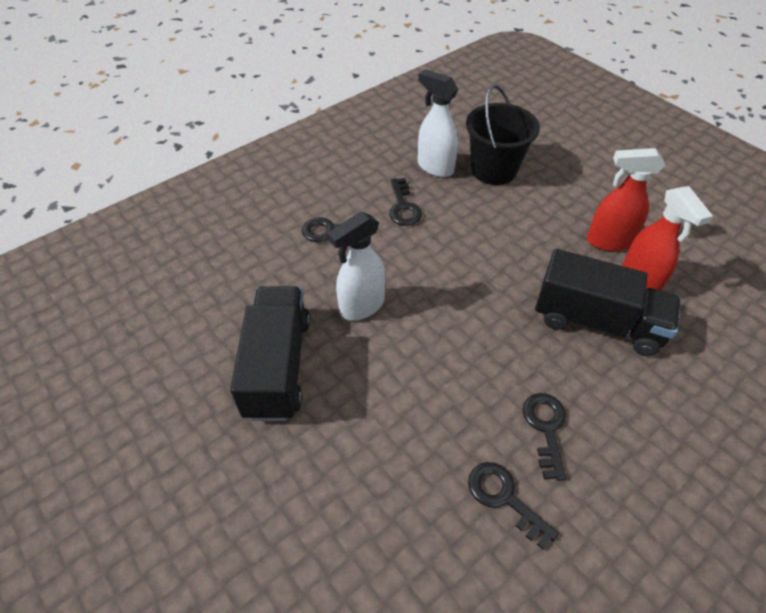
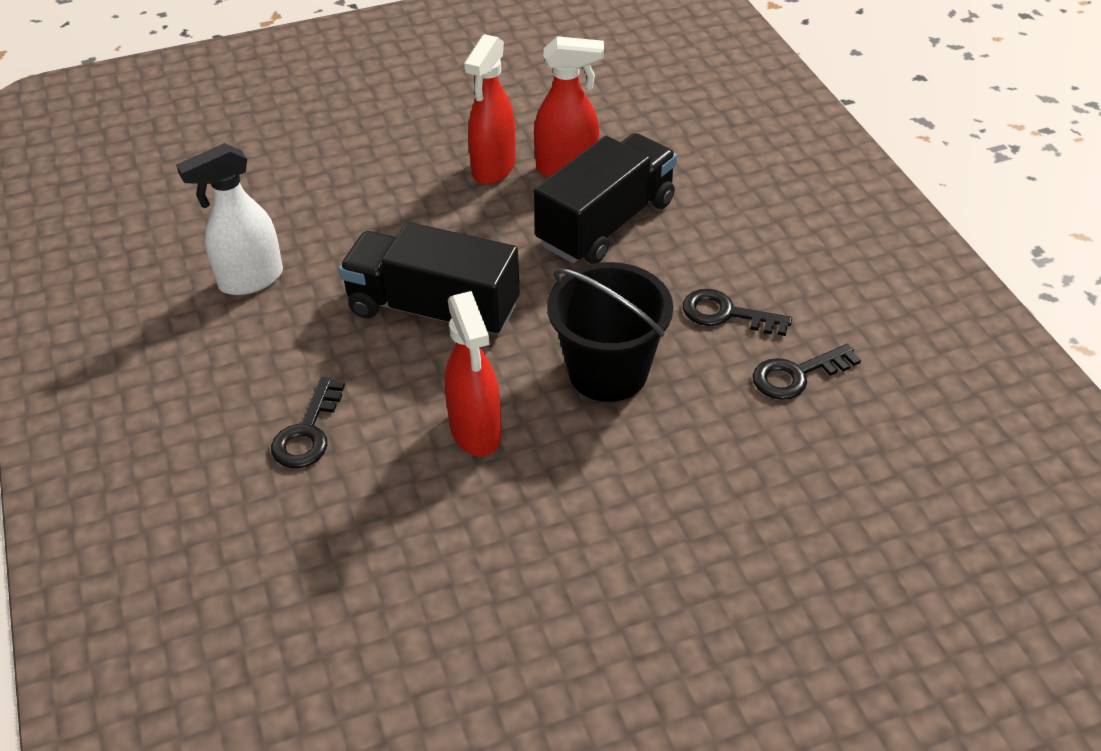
camera: 70 degrees left, 5 degrees down
(278, 366) = (537, 548): black truck -> black truck (433, 310)
(361, 306) = (476, 432): white spray bottle -> red spray bottle
(403, 207) = (310, 337): black key -> none
(494, 170) = (299, 222): black bucket -> black bucket (608, 372)

